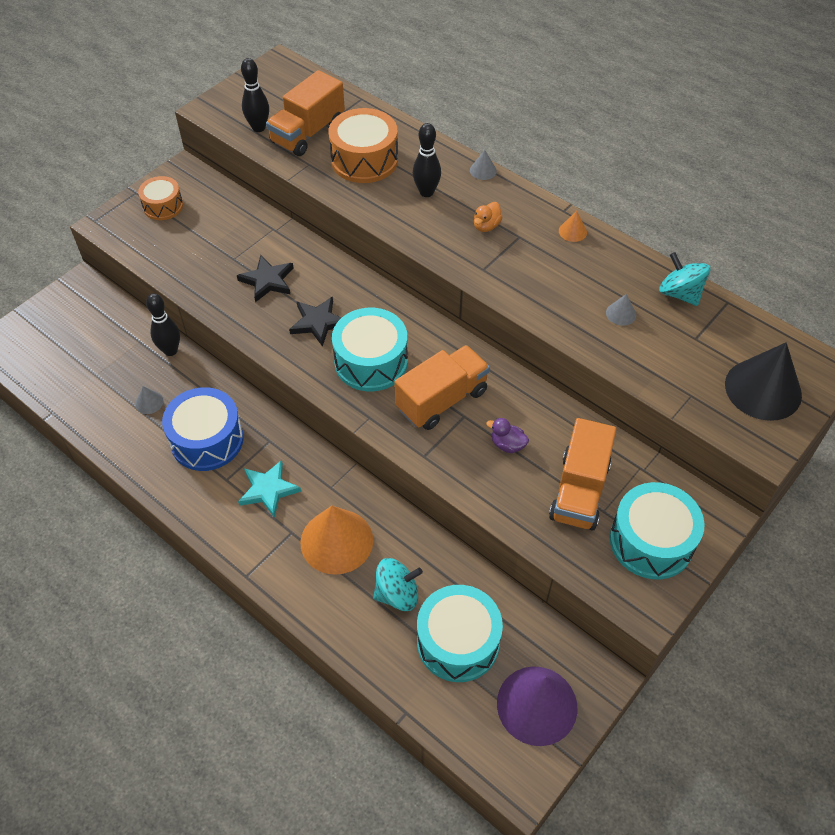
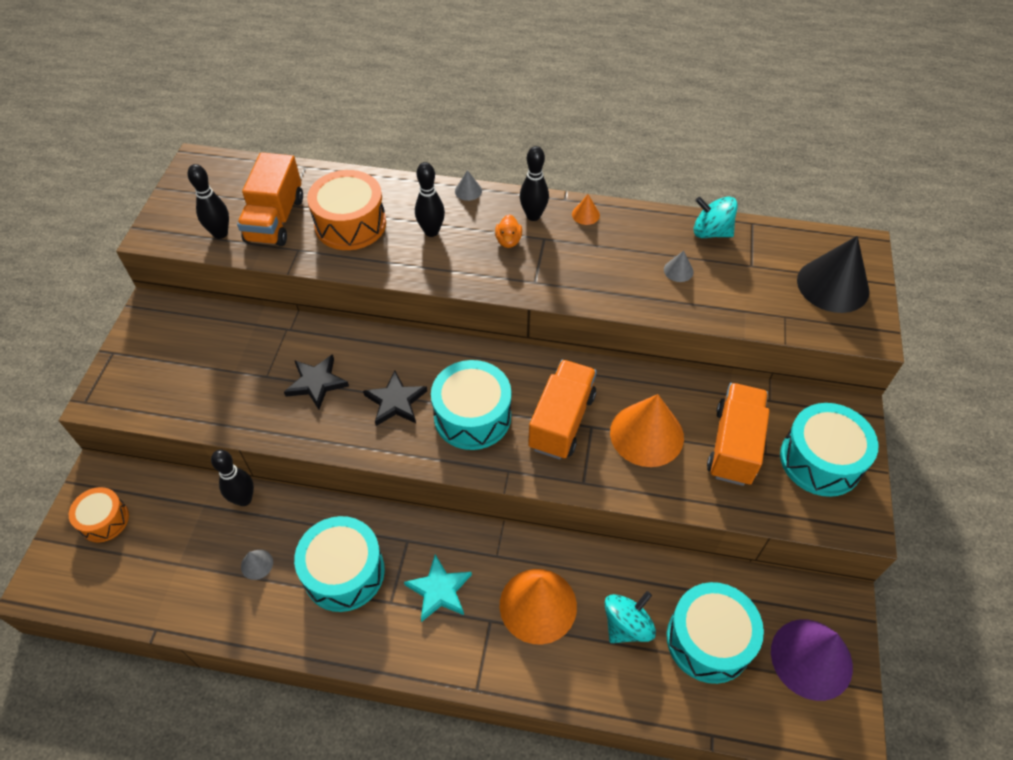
camera: 30 degrees left, 0 degrees up
(163, 206) = (153, 354): orange drum -> orange drum (104, 520)
(207, 440) = (344, 572): blue drum -> turquoise drum
(507, 444) = (646, 434): purple duck -> orange cone
(524, 214) = (533, 216): none -> black bowling pin
(579, 491) = (734, 445): orange truck -> orange truck turned 150 degrees counterclockwise

